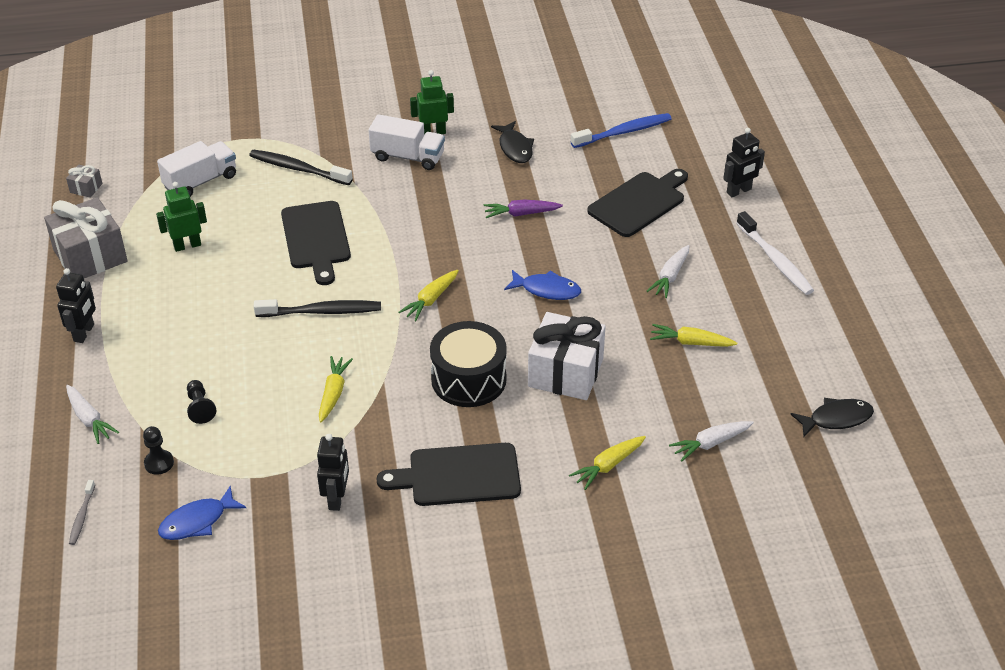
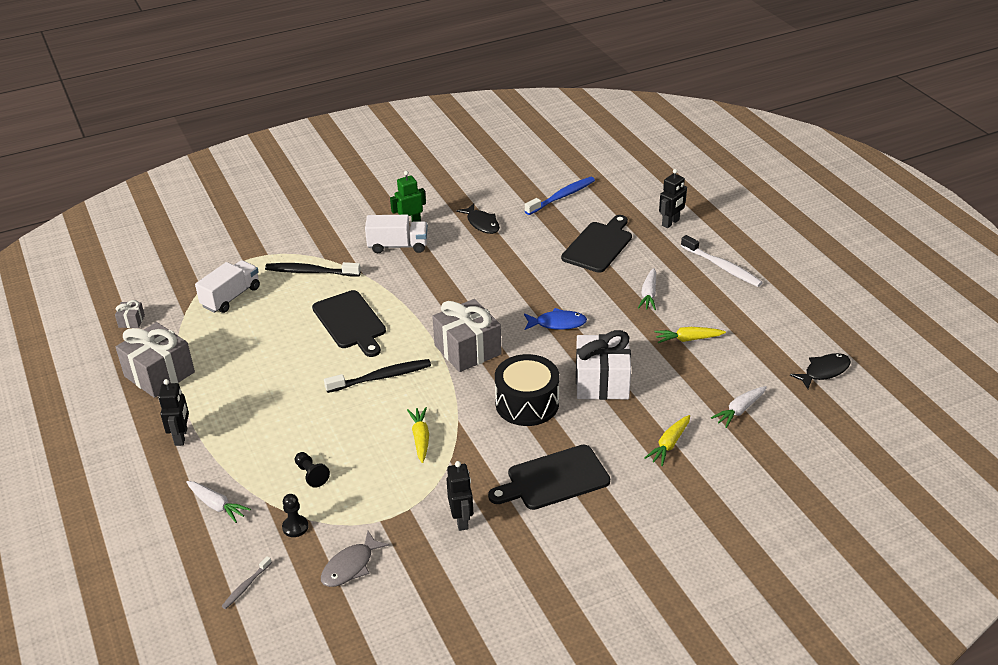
camera: 15 degrees left, 5 degrees down
(82, 516) = (246, 586): grey toothbrush -> grey toothbrush turned 45 degrees clockwise
(187, 245) = (242, 349): green robot -> none
(197, 521) = (350, 566): blue fish -> grey fish
(430, 300) = (467, 350): yellow carrot -> grey gift
(521, 214) = (510, 271): purple carrot -> none

